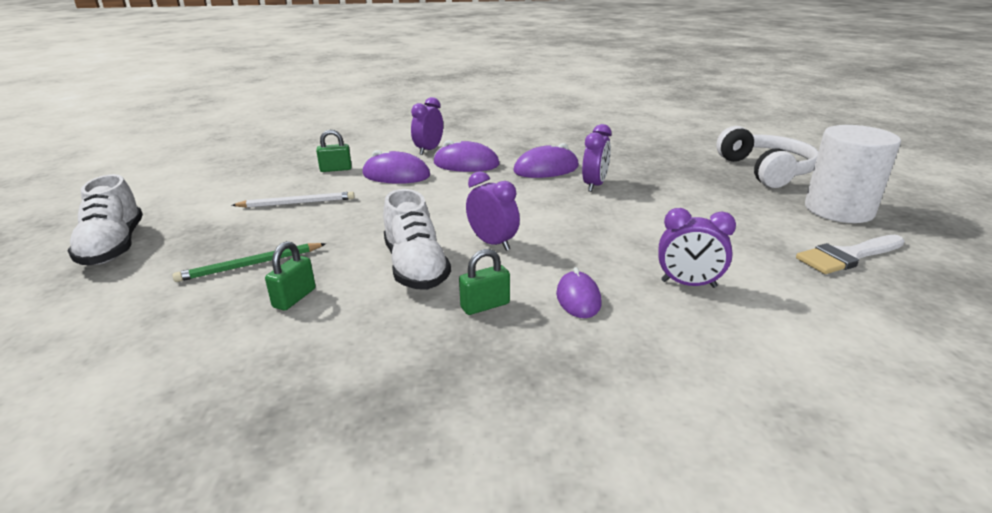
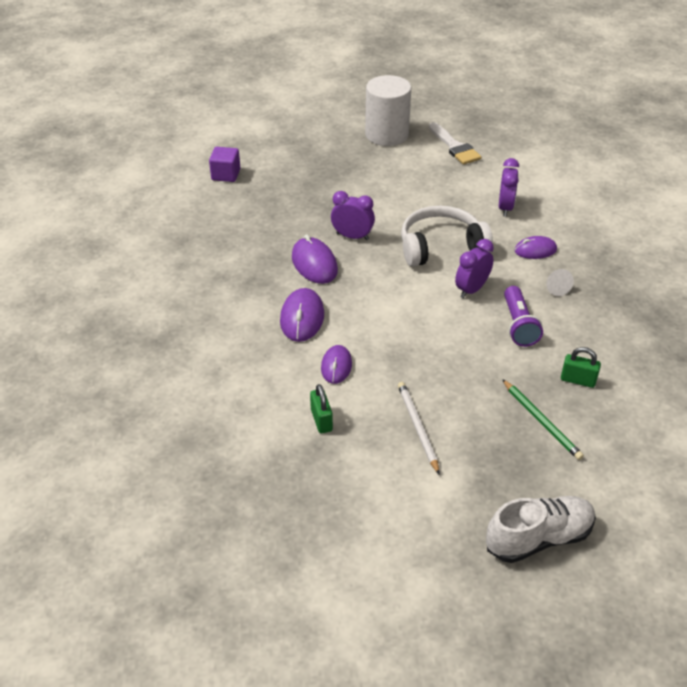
camera: 95 degrees left, 15 degrees up
(396, 175) = (336, 366): purple mouse -> purple mouse, size x0.66
(416, 267) = (518, 325): white shoe -> purple flashlight
(429, 150) = (256, 352): purple clock -> none
(485, 305) = (556, 288): green padlock -> white cone
(688, 138) = (226, 175): none -> purple cube
(765, 170) = (313, 149): white headphones -> white headphones (441, 247)

